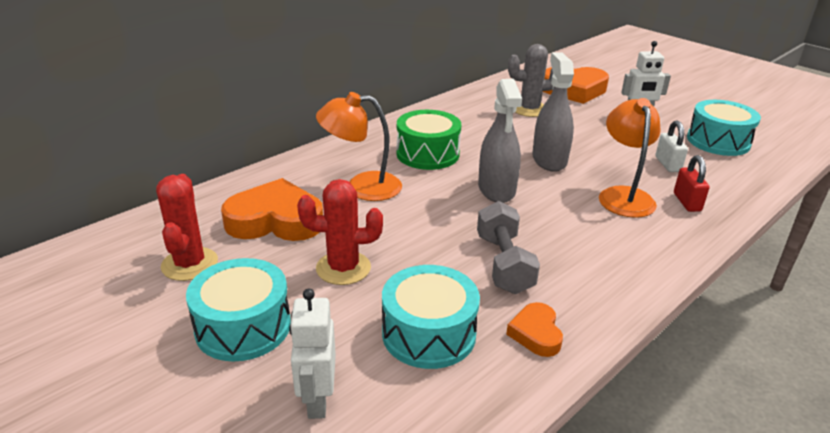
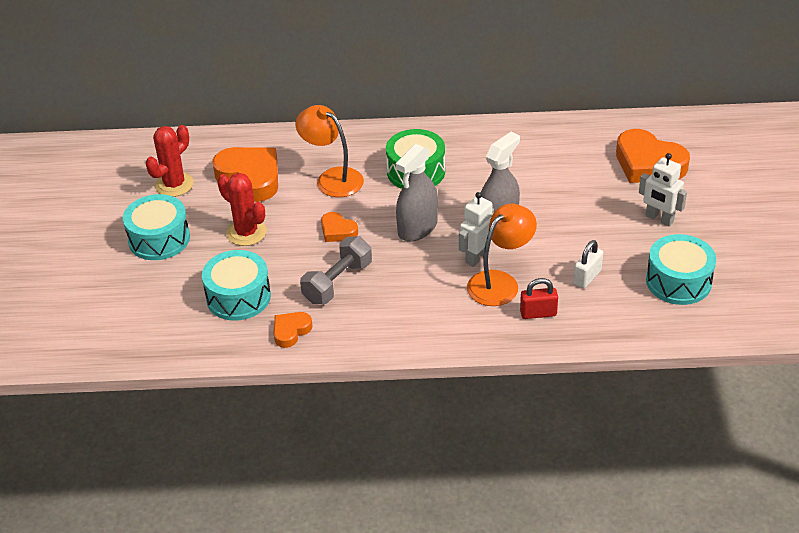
camera: 45 degrees right, 10 degrees up
(317, 400) = (148, 297): white robot -> white robot (477, 257)
(433, 223) = (338, 231): none -> orange heart
(529, 109) = (567, 166): grey cactus -> none
(686, 202) = (538, 313): red padlock -> red padlock turned 45 degrees clockwise

